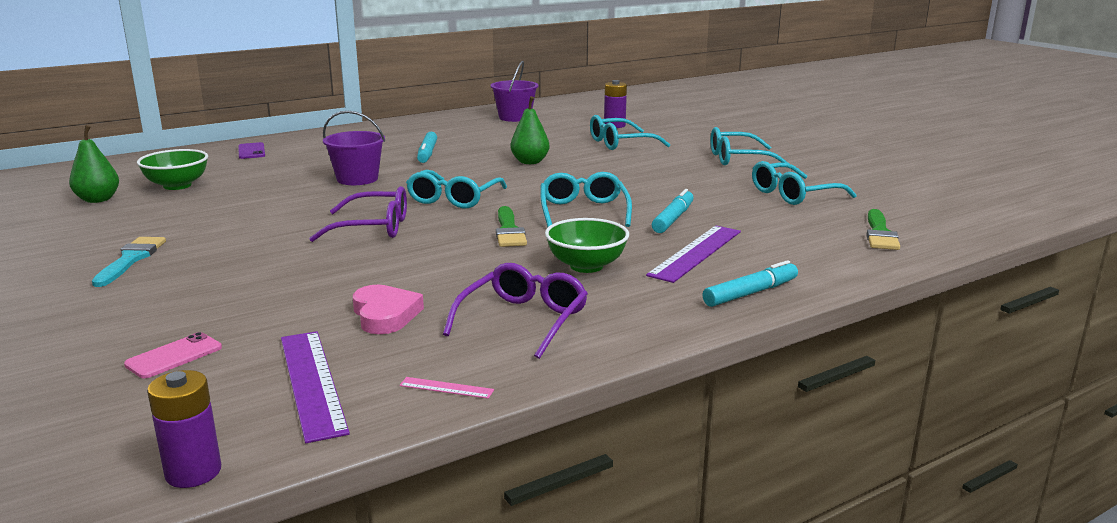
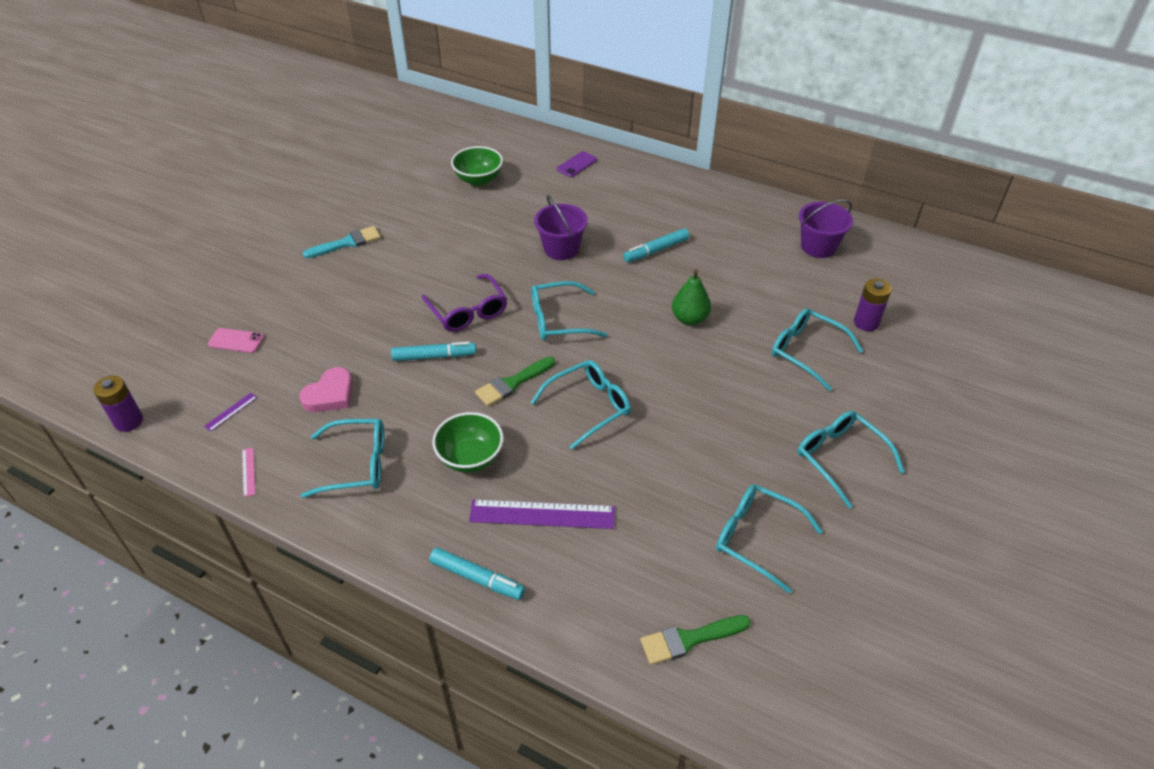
camera: 60 degrees right, 25 degrees up
(98, 200) = (429, 167): green pear -> none
(312, 382) = (231, 412): purple ruler -> purple ruler, size x0.44
(523, 320) = (356, 464): purple glasses -> turquoise glasses
(673, 219) = (614, 471): turquoise marker -> turquoise marker (434, 356)

